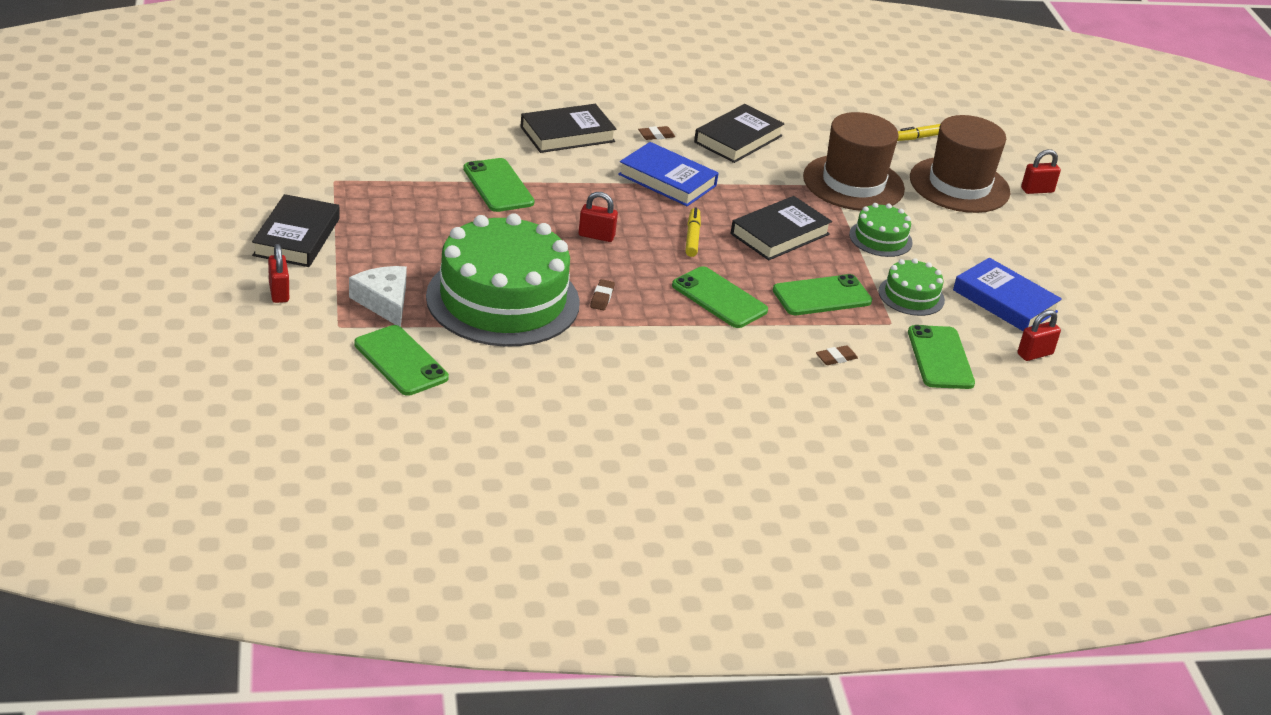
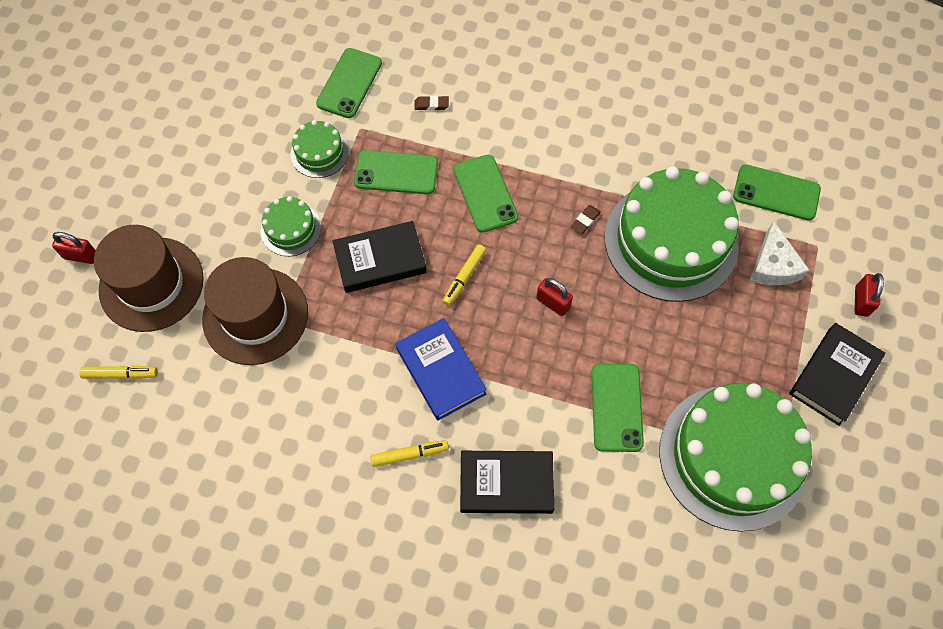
camera: 150 degrees left, 30 degrees up
(379, 176) = (732, 456): none -> green cake
(400, 361) = (776, 192): green phone -> green phone turned 60 degrees counterclockwise
(656, 135) = (410, 454): brown eraser -> yellow marker
(738, 139) = (324, 424): black book -> none
(1004, 301) = (245, 126): blue book -> none
(1035, 354) = (271, 67): red padlock -> none

